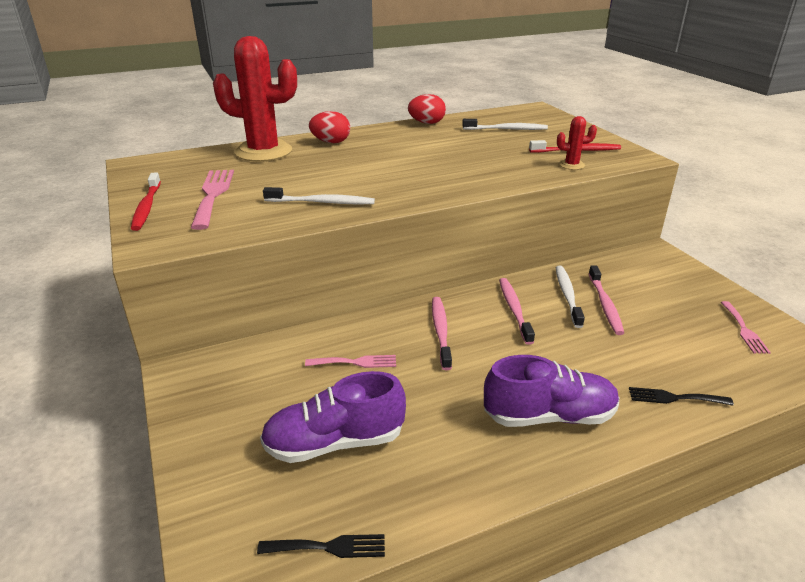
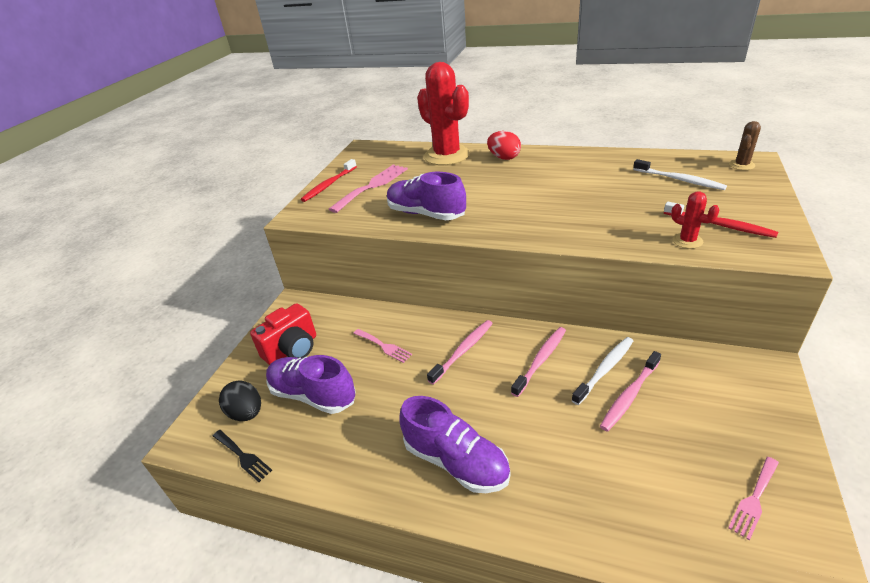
camera: 45 degrees right, 5 degrees up
(245, 415) = (292, 349): none -> red camera
(271, 505) = (246, 413): none -> black egg
(322, 202) = (426, 214): white toothbrush -> purple shoe
(427, 123) = (609, 155): red egg -> none
(533, 112) = (741, 165): none -> brown cactus
(674, 398) = (578, 514): black fork -> none

